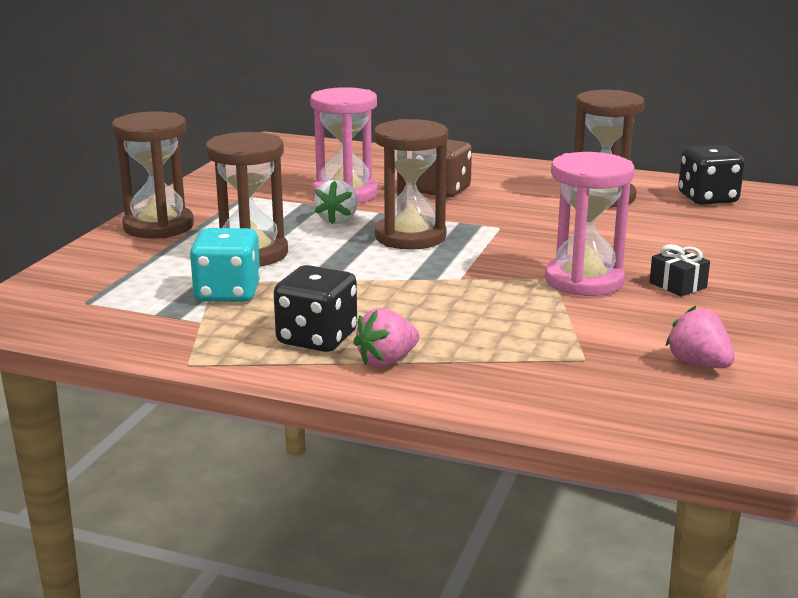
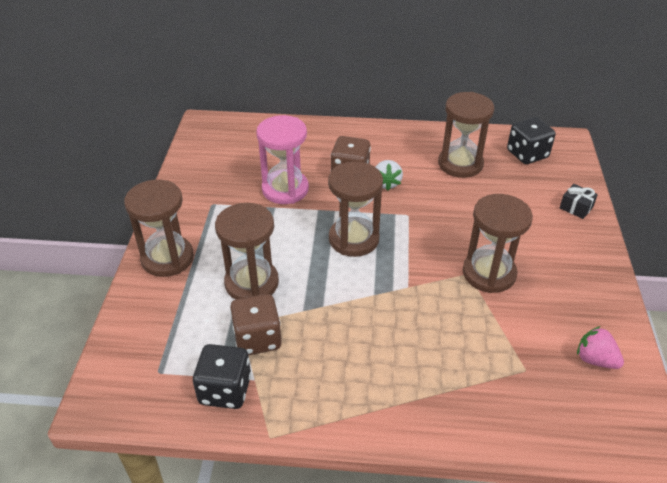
camera: 15 degrees left, 20 degrees up
(227, 293) = (257, 338): turquoise dice -> brown dice
(317, 338) = (344, 384): black dice -> black dice (225, 390)
(337, 220) = (294, 225): white strawberry -> white strawberry (386, 183)
(387, 361) = (402, 401): pink strawberry -> none
(584, 281) = (489, 273): pink hourglass -> brown hourglass
(677, 285) = (548, 267): black gift -> black gift (576, 207)

